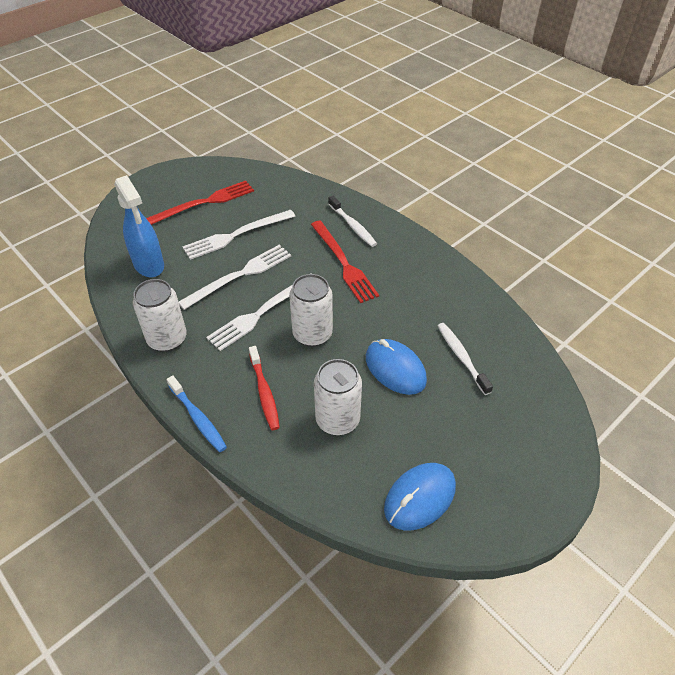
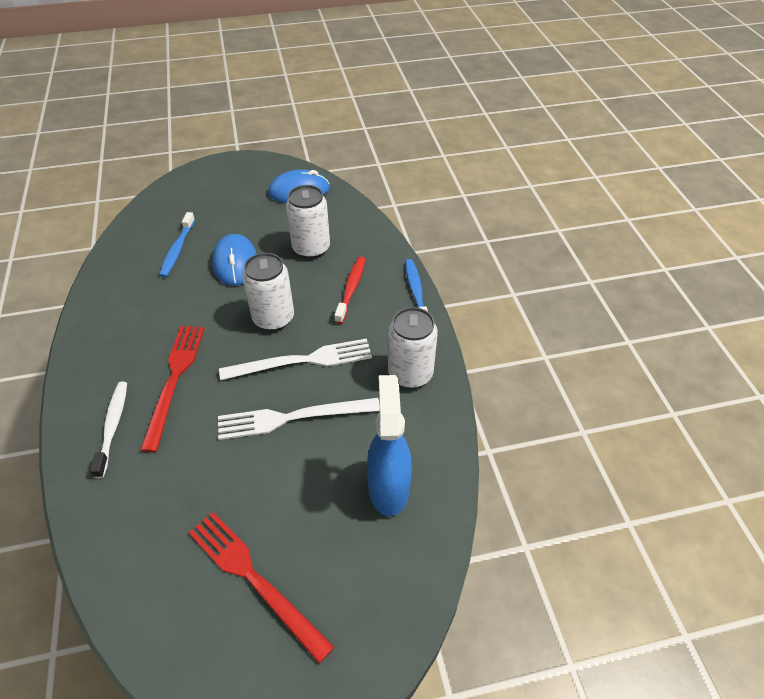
camera: 150 degrees left, 0 degrees up
(204, 203) = (254, 579): red fork -> red fork turned 45 degrees clockwise
(236, 235) = (255, 485): white fork -> none
(461, 357) = (177, 250): white toothbrush -> blue toothbrush

